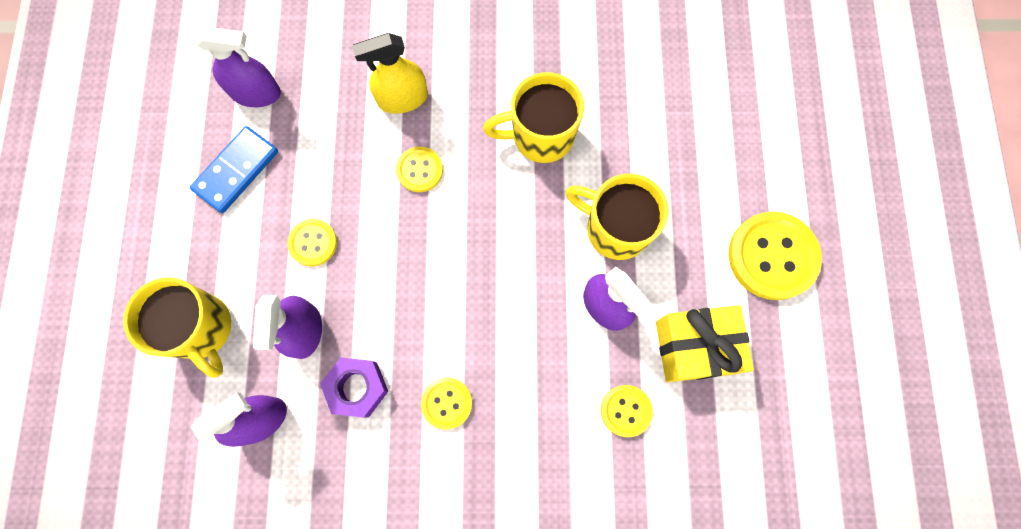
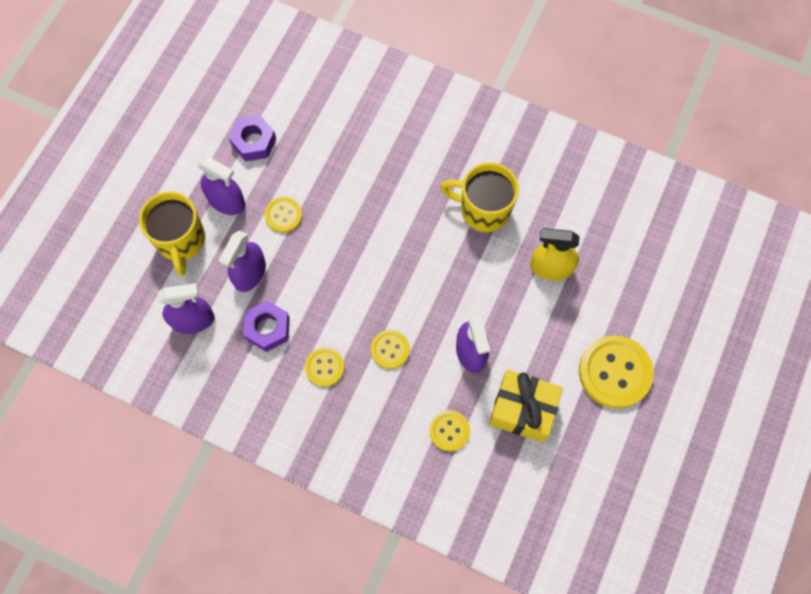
camera: 25 degrees right, 5 degrees down
(237, 171) = (254, 142): blue domino -> purple nut
(256, 93) = (292, 92): purple spray bottle -> purple spray bottle (226, 201)
(402, 99) = (395, 140): yellow spray bottle -> yellow spray bottle (551, 268)
(419, 170) = (383, 196): yellow button -> yellow button (390, 349)
(615, 229) = (505, 300): yellow mug -> none

